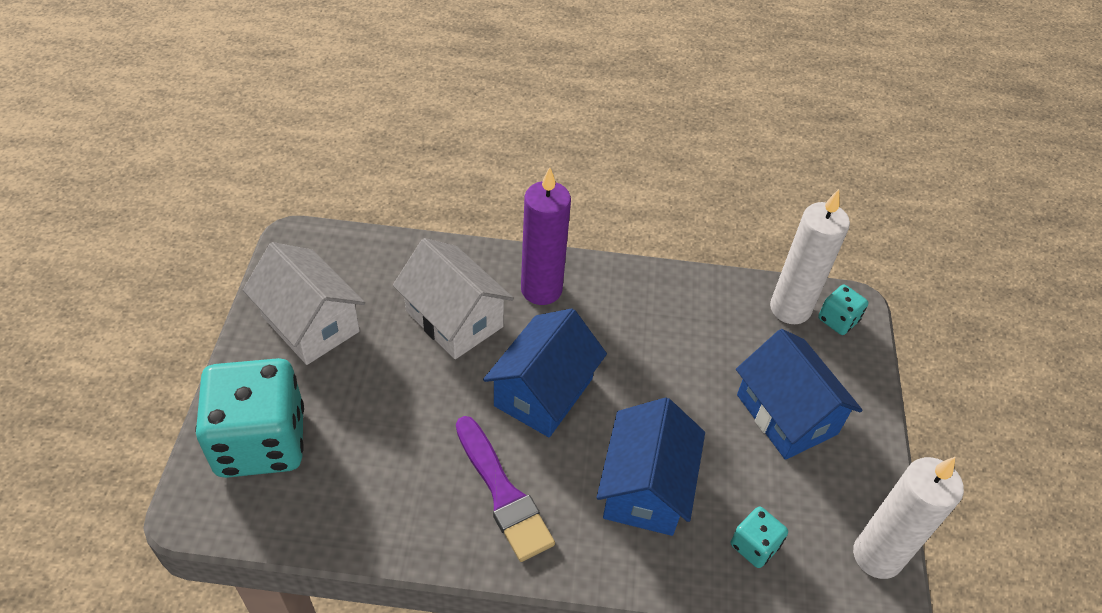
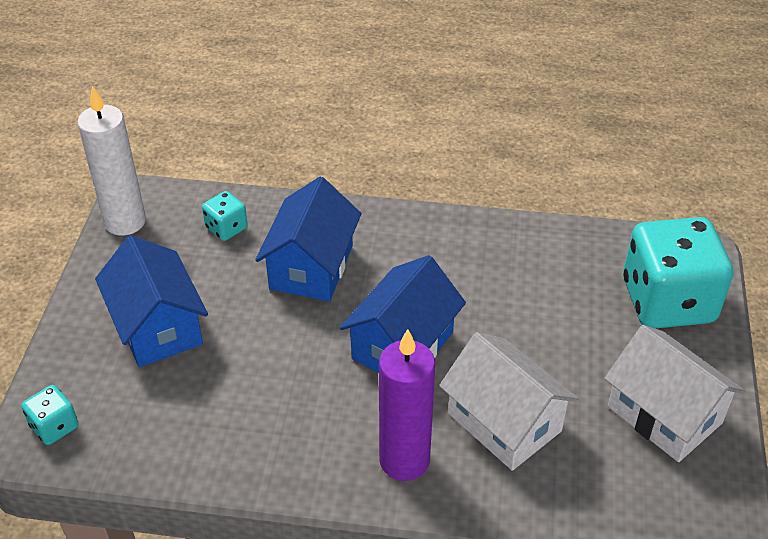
camera: 175 degrees left, 5 degrees down
(503, 493) = (439, 263): purple brush -> none
(790, 308) = (106, 440): white candle -> none

